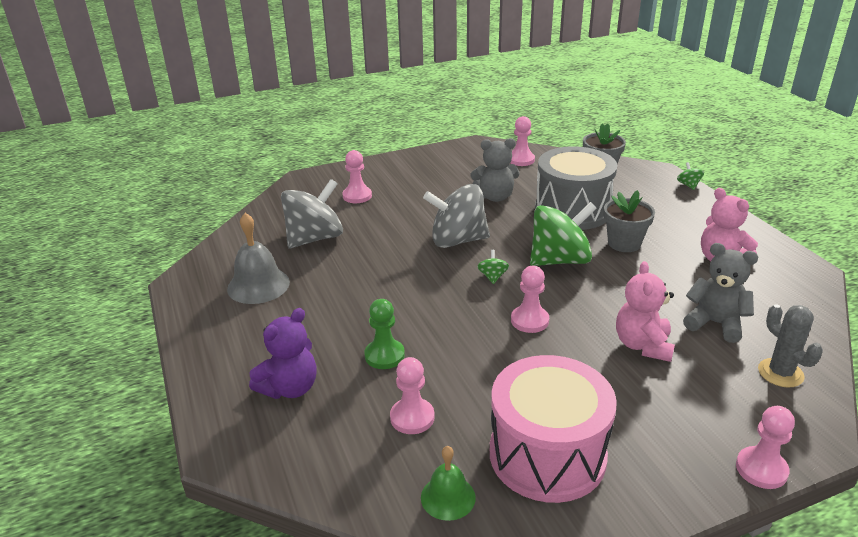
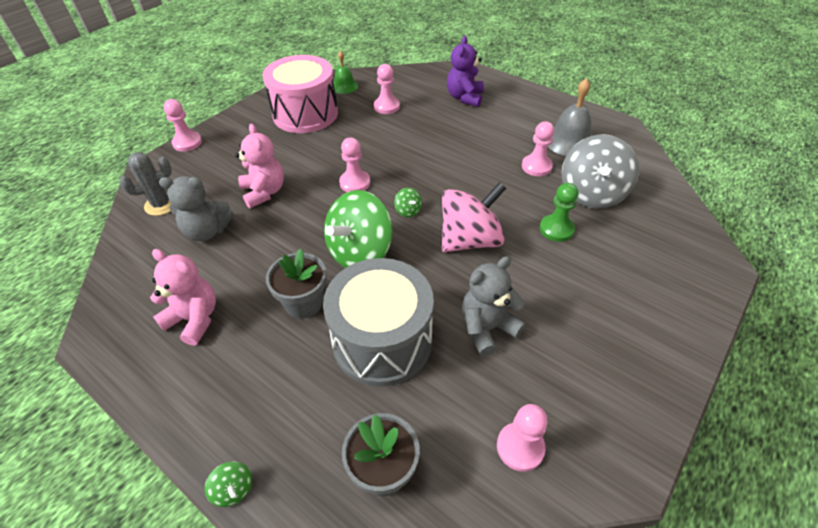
camera: 150 degrees right, 15 degrees up
(357, 196) = (630, 263): pink pawn -> pink pawn (536, 166)
(384, 355) = (432, 128): green pawn -> green pawn (556, 229)
(457, 240) = (470, 240): grey spinning top -> pink spinning top
(780, 373) = (161, 205): grey cactus -> grey cactus turned 60 degrees counterclockwise

